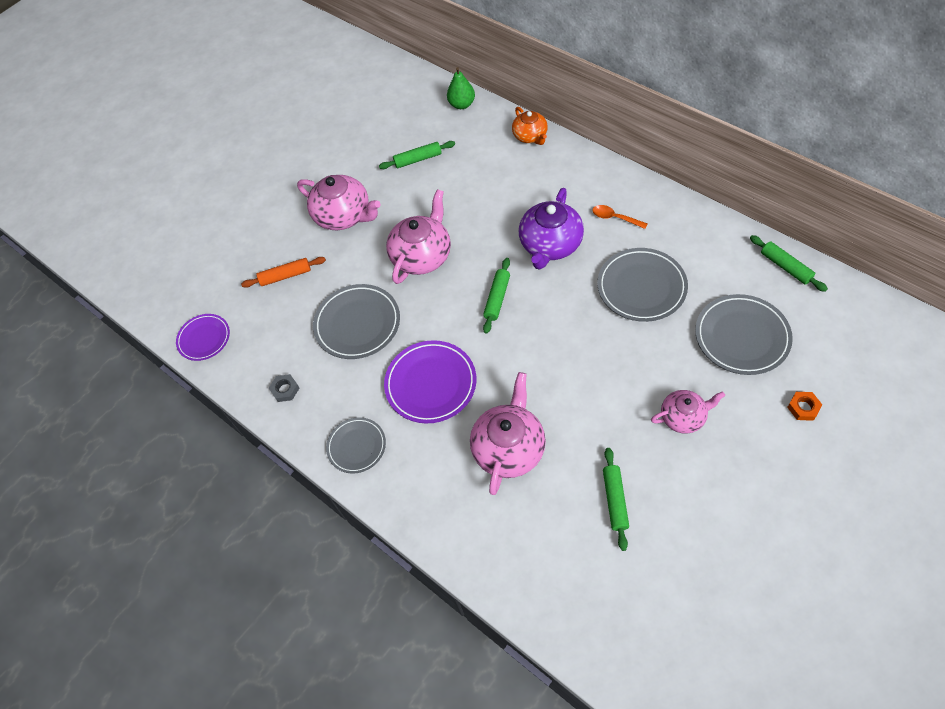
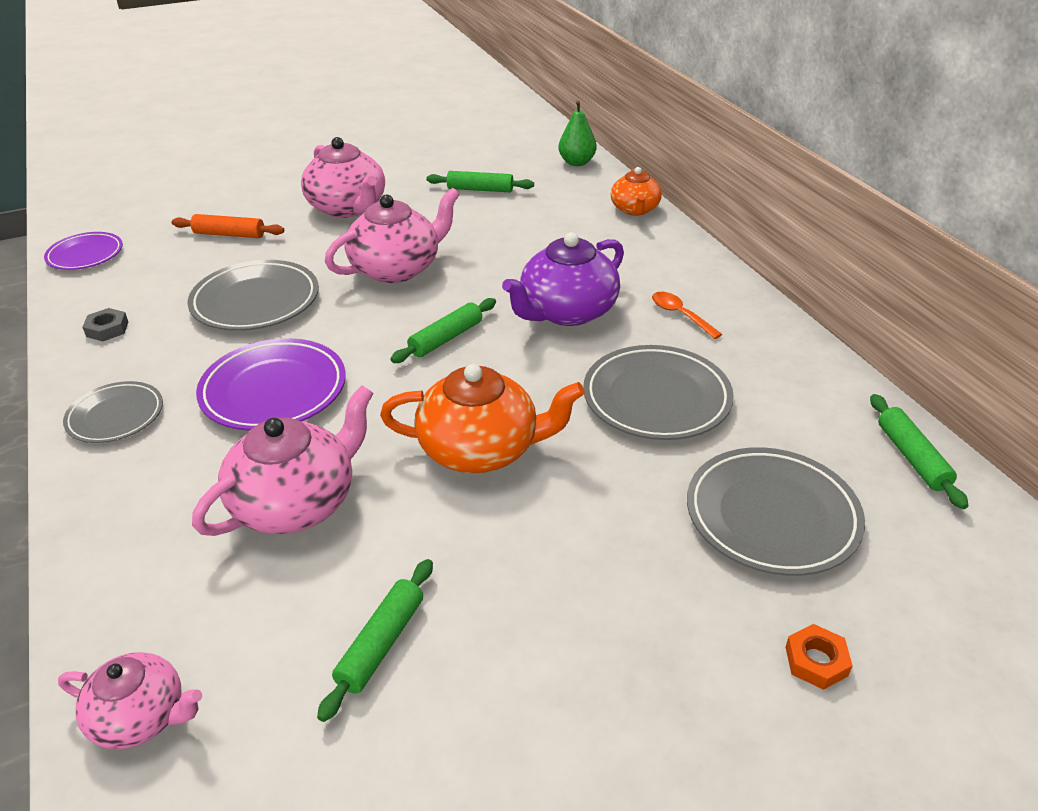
camera: 20 degrees right, 20 degrees down
(576, 367) = (481, 449): none -> orange teapot
(683, 417) = (590, 580): pink teapot -> pink teapot (141, 717)

